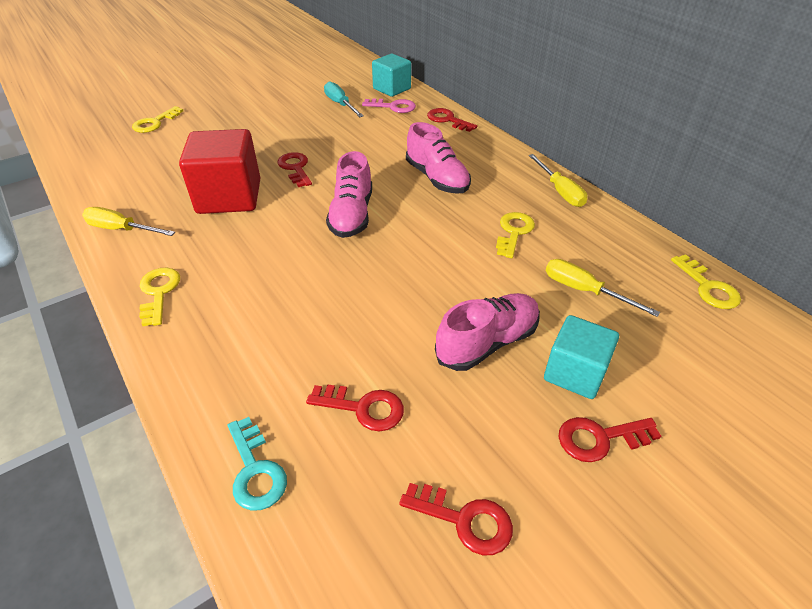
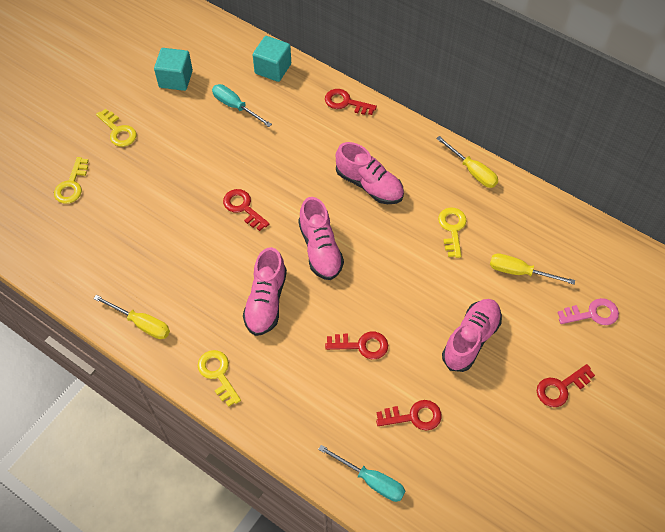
camera: 20 degrees left, 15 degrees up
(121, 229) = (141, 323): yellow screwdriver -> yellow screwdriver turned 150 degrees counterclockwise
(229, 197) = (207, 259): red cube -> none
(255, 470) = (371, 480): turquoise key -> turquoise screwdriver
(262, 243) = (266, 301): none -> pink shoe
(393, 107) = (287, 97): pink key -> pink key (592, 314)
(464, 520) = (503, 466): red key -> red key (362, 345)
(575, 373) = (533, 345): turquoise cube -> turquoise cube (176, 79)
(708, 287) = (600, 242): yellow key -> yellow key (118, 131)

